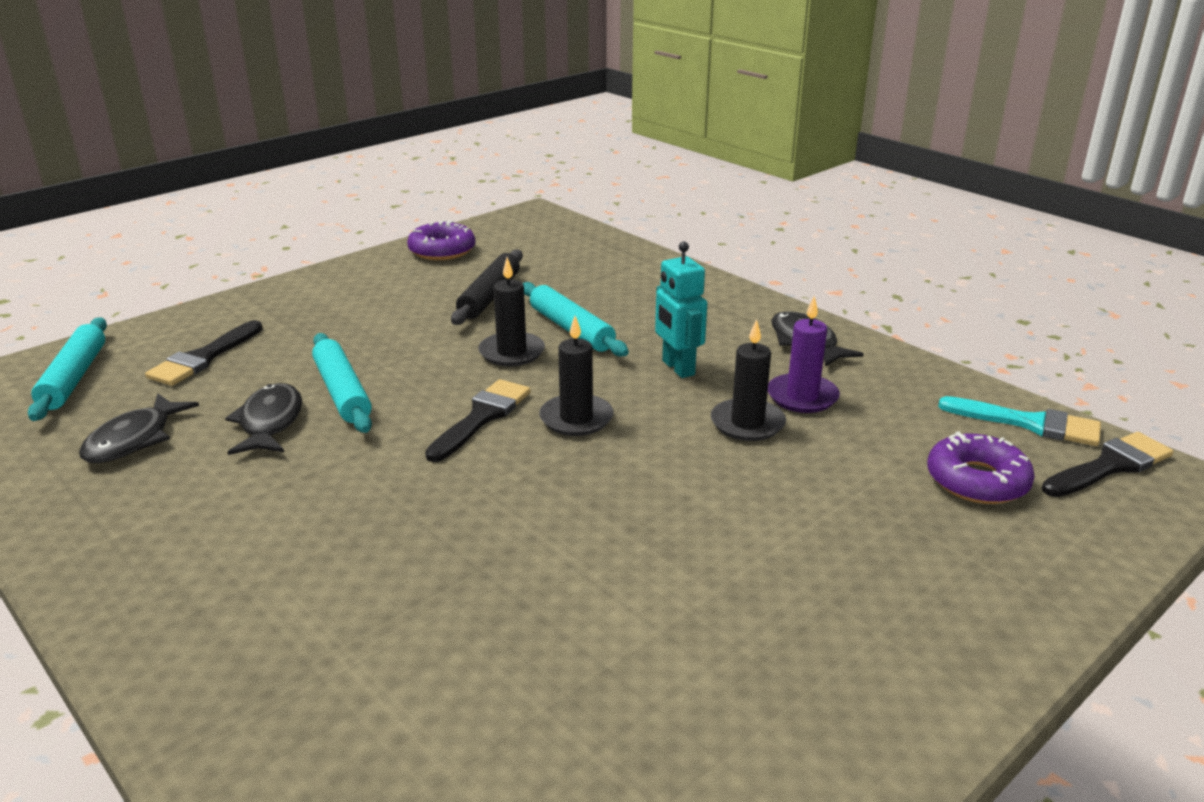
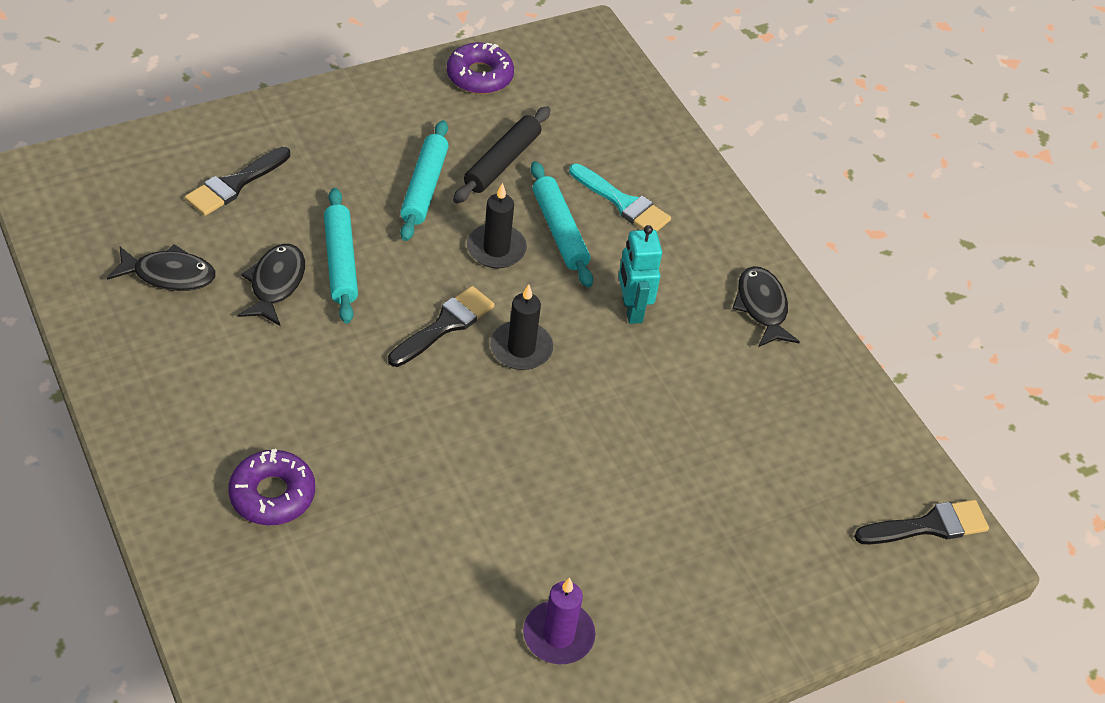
camera: 10 degrees right, 20 degrees up
(74, 378) = (127, 182): turquoise rolling pin -> turquoise rolling pin (424, 187)
(134, 440) = (169, 275): black fish -> black fish turned 120 degrees counterclockwise
(747, 423) = (658, 394): black candle -> none
(802, 397) = (721, 375): purple candle -> purple candle (558, 635)
(977, 481) = (809, 509): purple donut -> purple donut (272, 494)
(1029, 423) = (895, 462): turquoise brush -> turquoise brush (623, 203)

